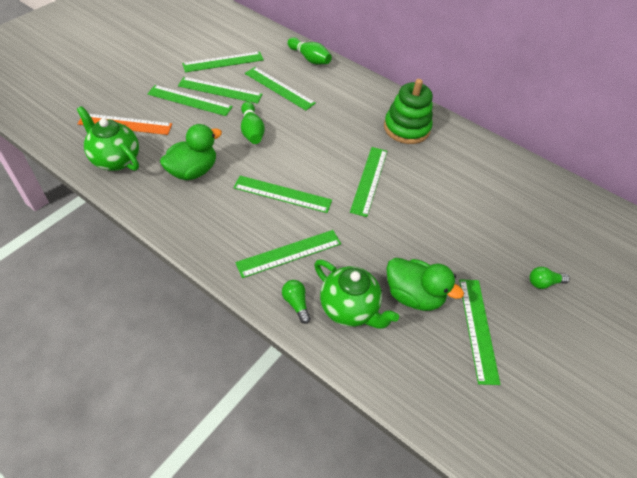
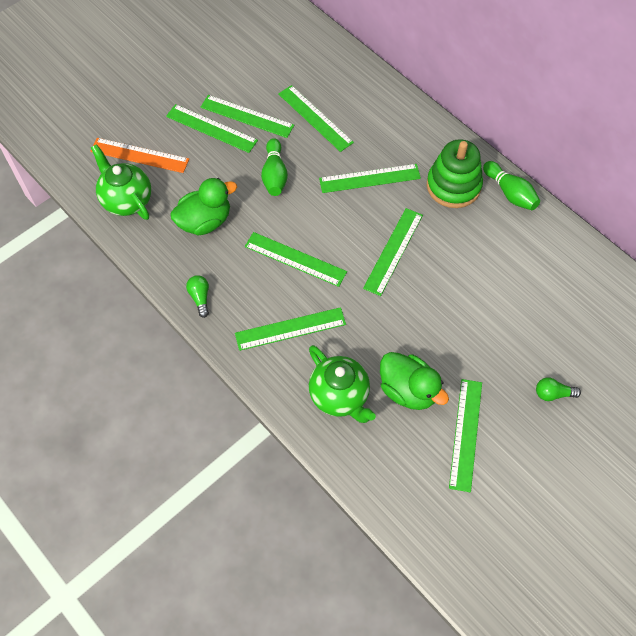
camera: 15 degrees right, 10 degrees up
(223, 62) = (256, 75): green ruler -> green ruler (370, 178)
(296, 303) = (288, 384): green light bulb -> green light bulb (200, 298)
(309, 58) = (359, 76): green bowling pin -> green bowling pin (510, 193)

